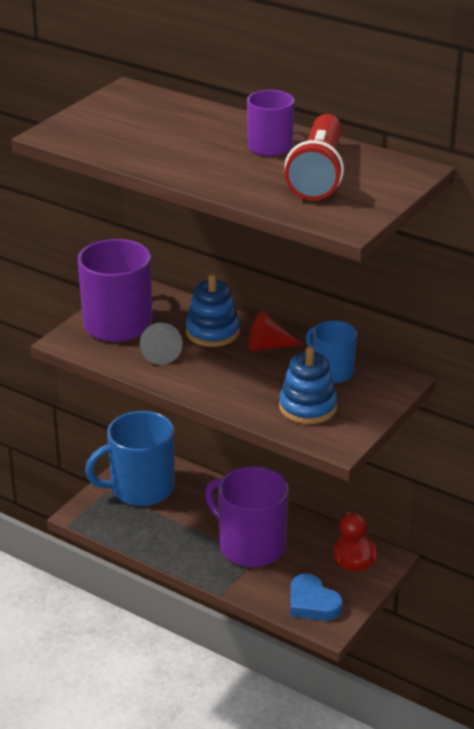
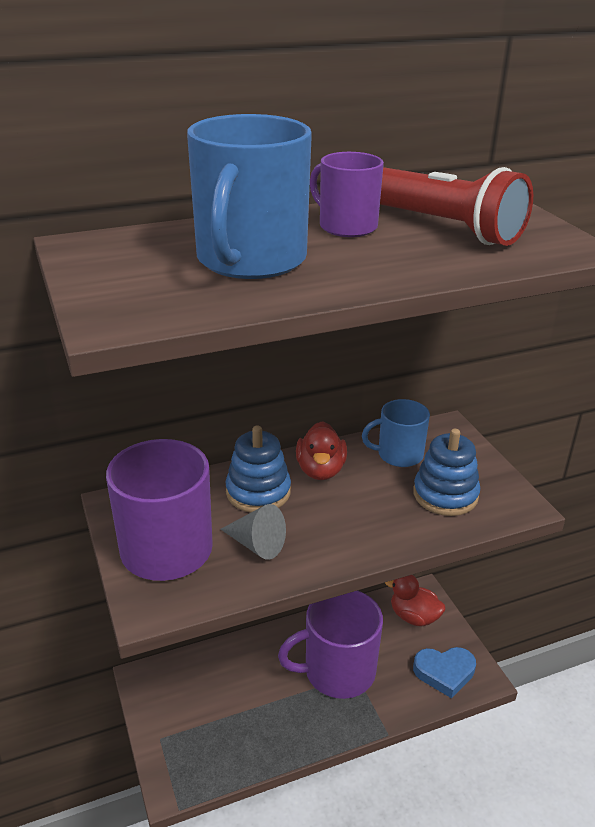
camera: 55 degrees left, 0 degrees up
(140, 488) = (184, 707): blue mug -> blue mug (250, 260)
(268, 346) = (320, 470): red cone -> red duck

